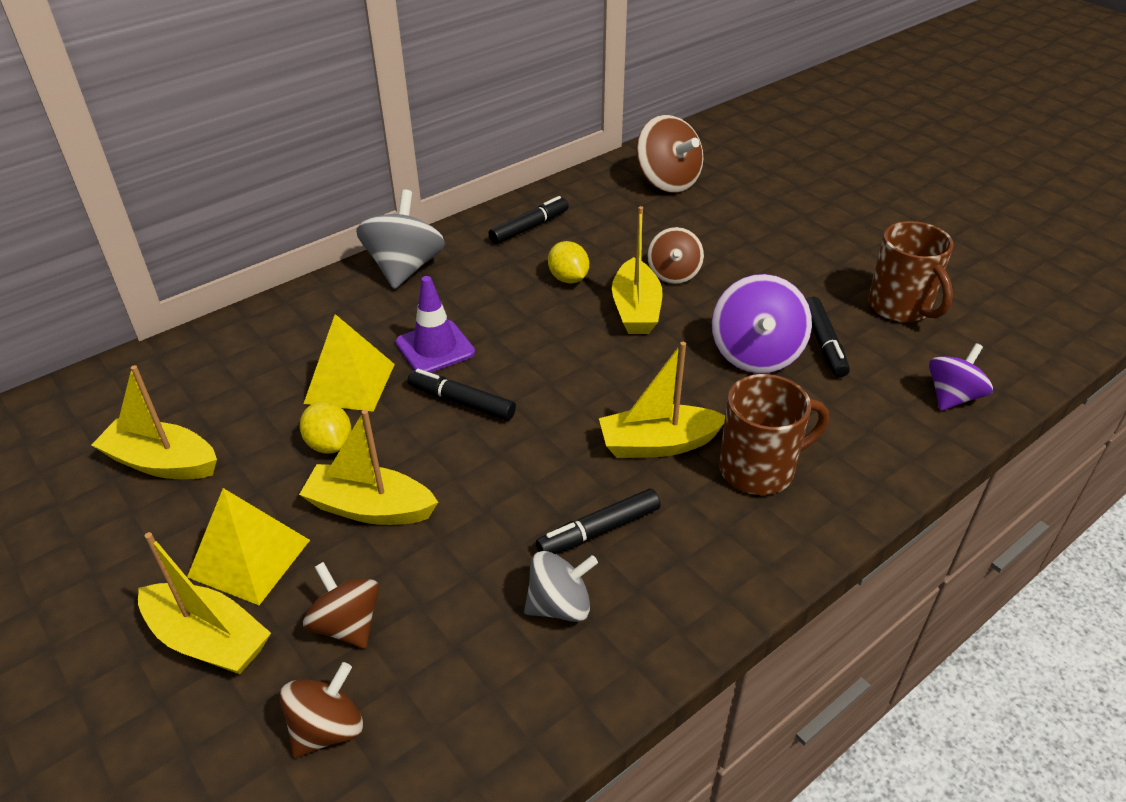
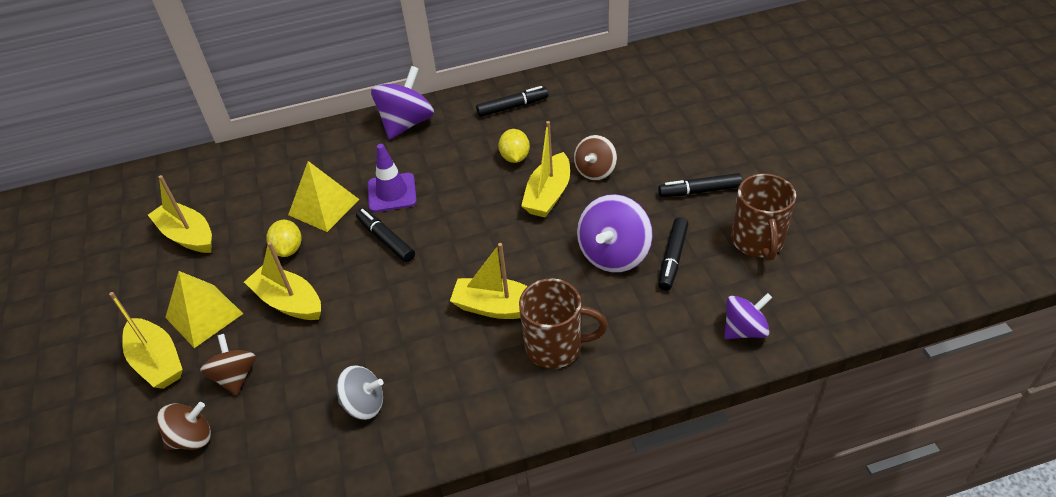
camera: 25 degrees right, 5 degrees up
(405, 268) = (406, 123): grey spinning top -> purple spinning top
(598, 530) = (419, 360): black marker -> black marker (699, 191)
(667, 182) = (642, 86): brown spinning top -> none

